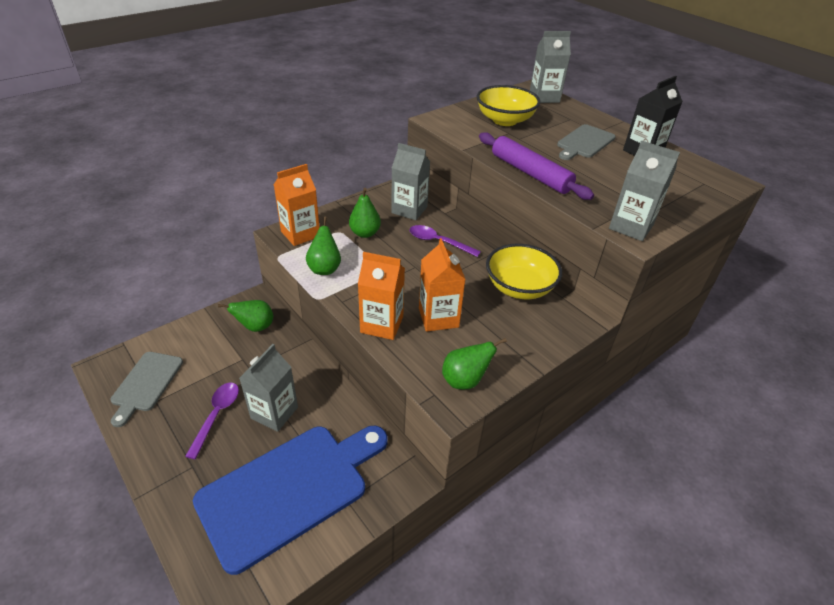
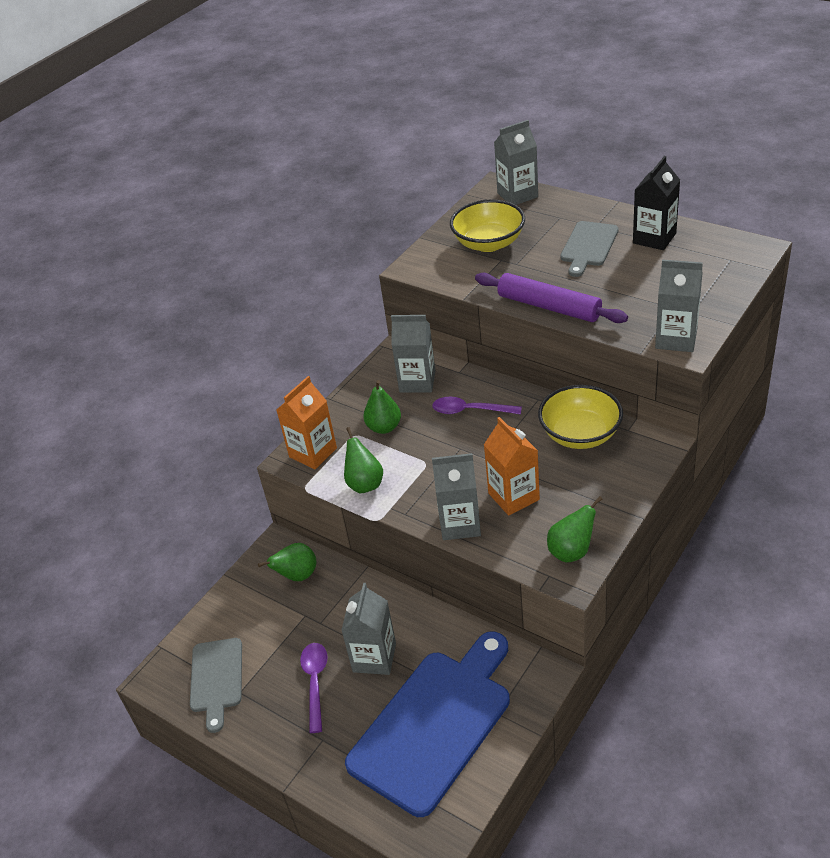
camera: 10 degrees left, 0 degrees up
(382, 324) = (460, 524): orange carton -> grey carton

